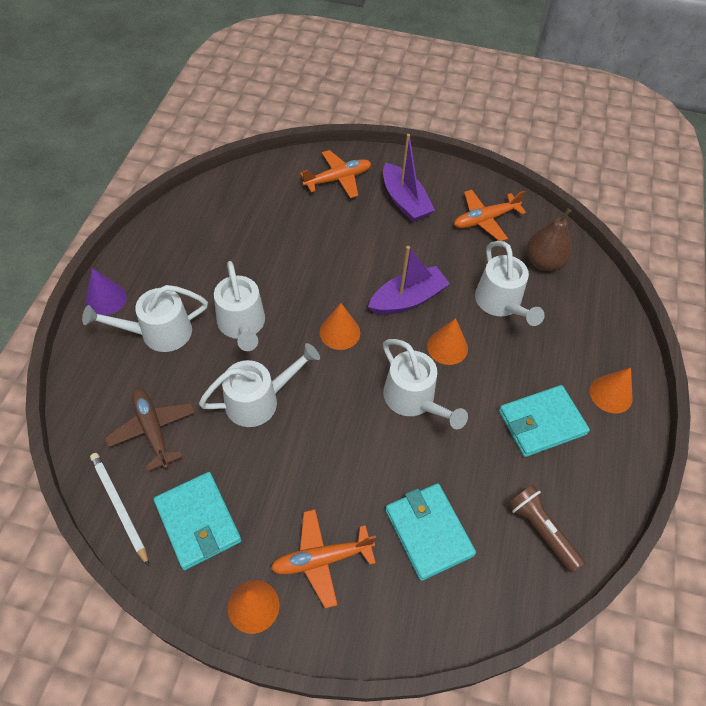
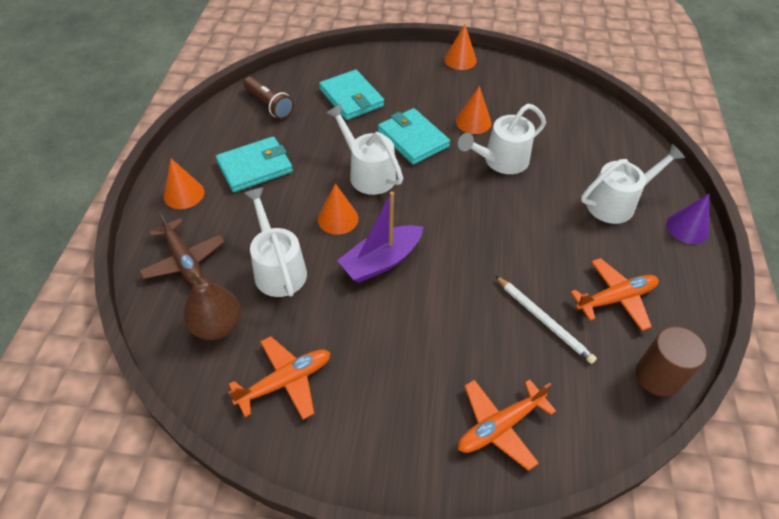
camera: 175 degrees right, 5 degrees down
(119, 507) = (571, 93): white pencil -> white pencil (544, 320)
(153, 430) = (575, 135): brown plane -> brown plane (184, 260)
(198, 522) = (513, 91): turquoise wallet -> turquoise wallet (413, 139)
(213, 193) = (658, 376): none -> brown cylinder
(242, 325) = (542, 217): white watering can -> none
(321, 559) = (423, 81): orange plane -> orange plane (615, 298)
(340, 332) = (446, 221): orange cone -> orange cone (473, 122)
(404, 201) = (398, 398): purple boat -> none

